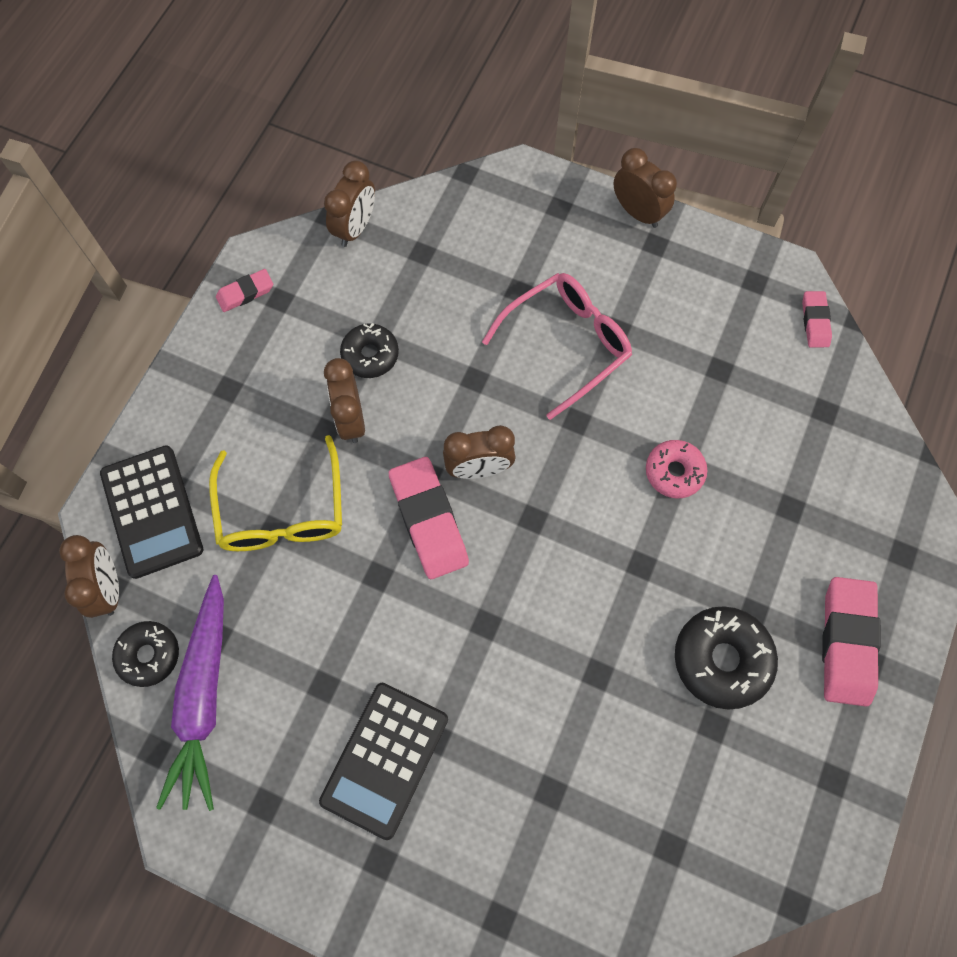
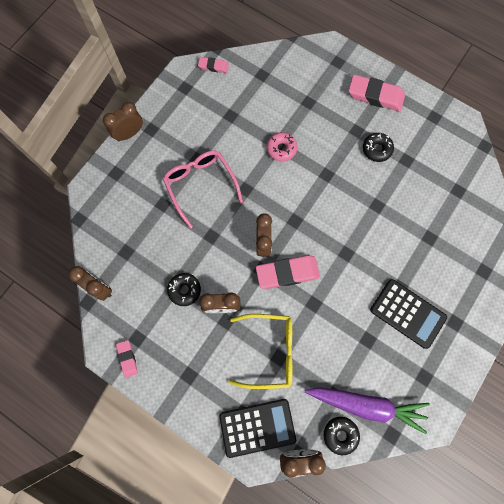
camera: 80 degrees left, 5 degrees up
(721, 659) = (376, 149): black donut -> black donut, size x0.65

